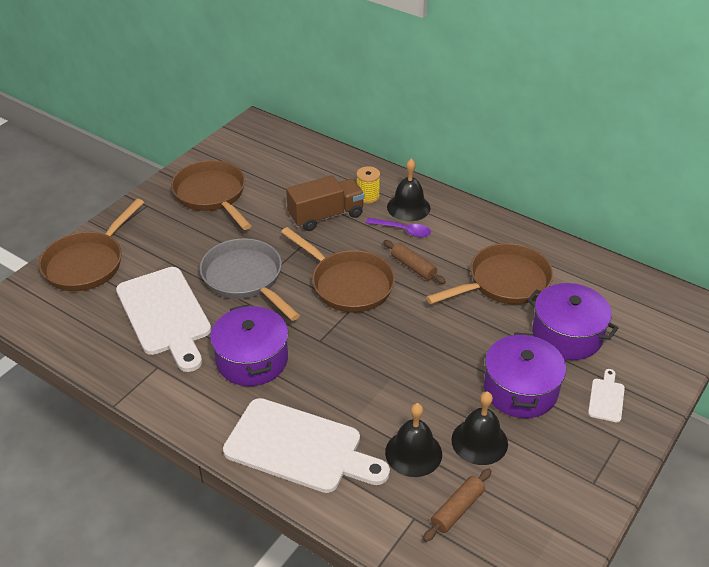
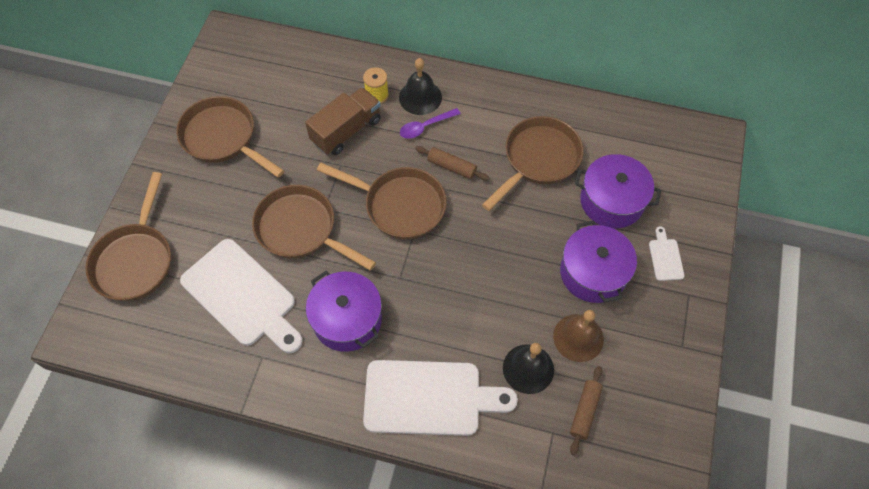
camera: 20 degrees left, 20 degrees up
(245, 279) = (300, 229): grey pan -> brown pan
(403, 230) = (425, 126): purple spoon -> purple spoon turned 150 degrees clockwise
(479, 441) = (578, 337): black bell -> brown bell

